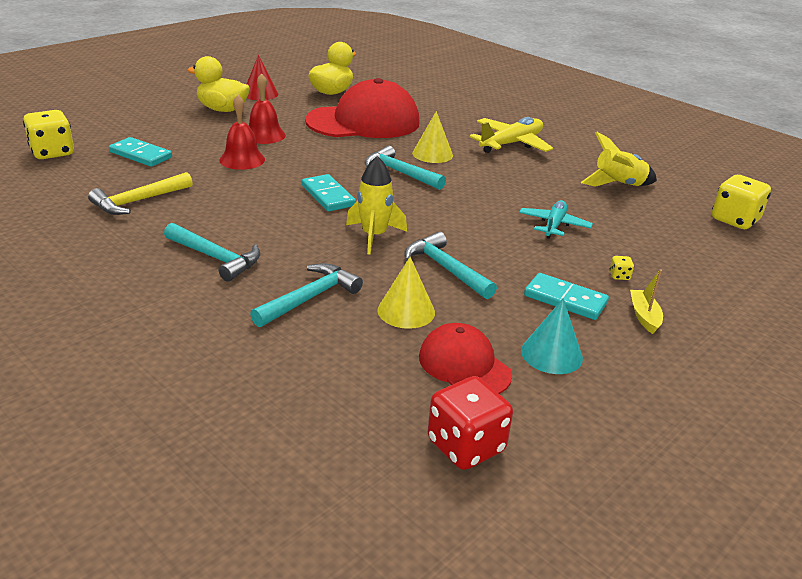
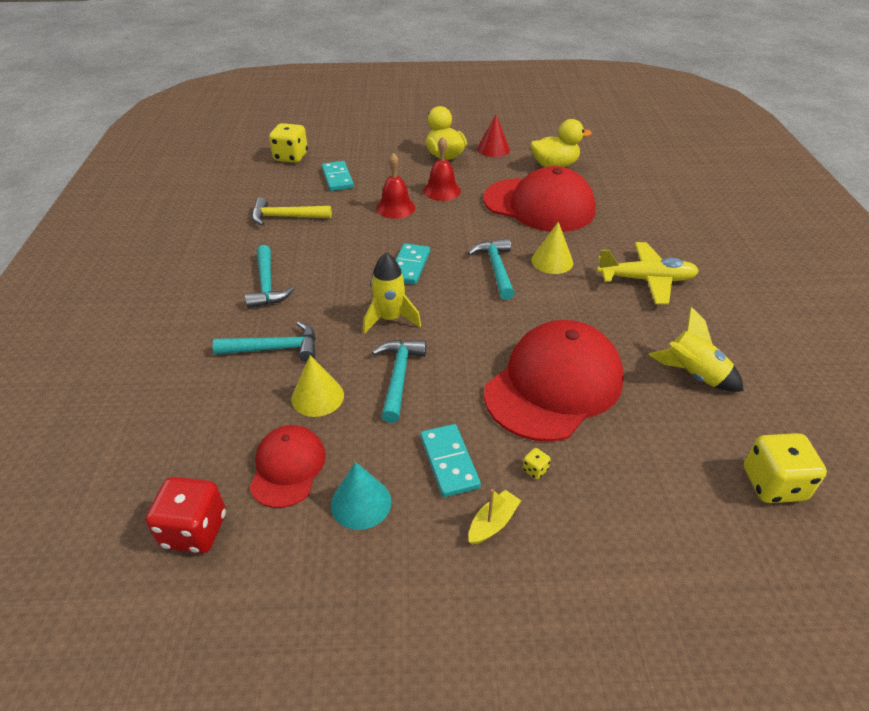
camera: 45 degrees right, 10 degrees up
(554, 225) = (554, 385): turquoise plane -> red cap

